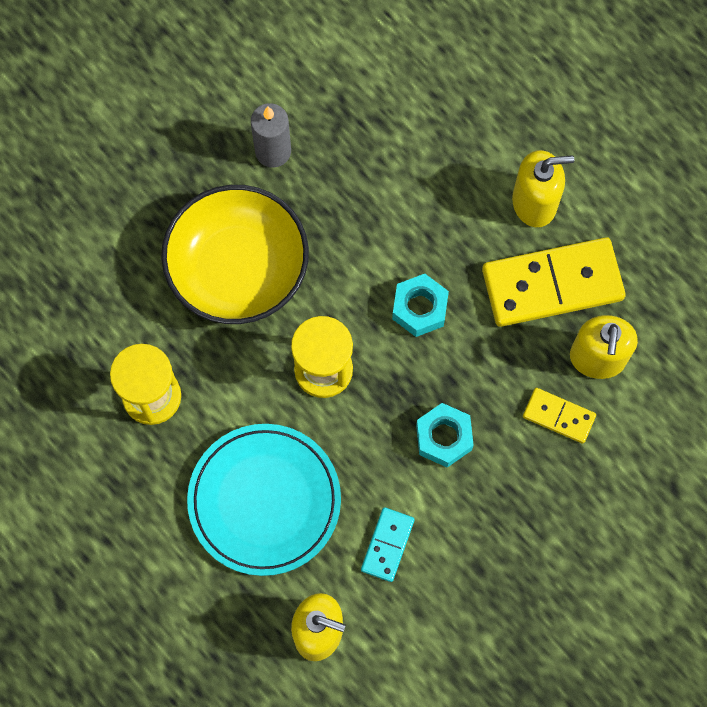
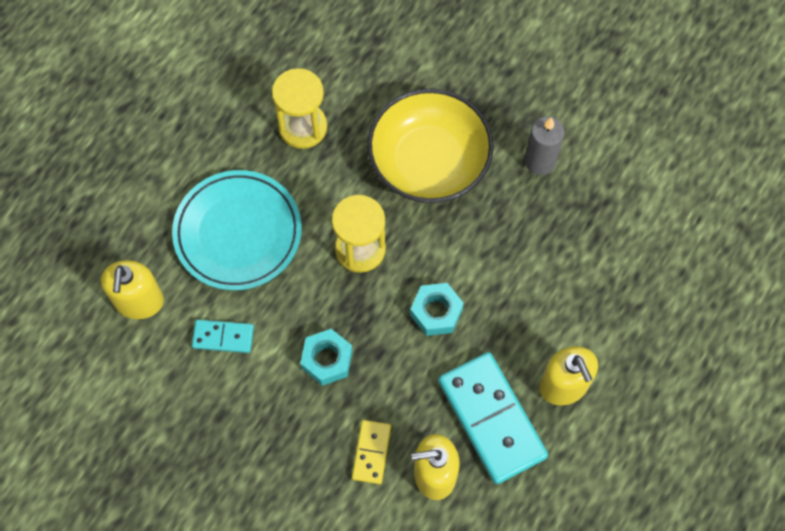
camera: 75 degrees right, 5 degrees down
(552, 284) = (492, 418): yellow domino -> turquoise domino

